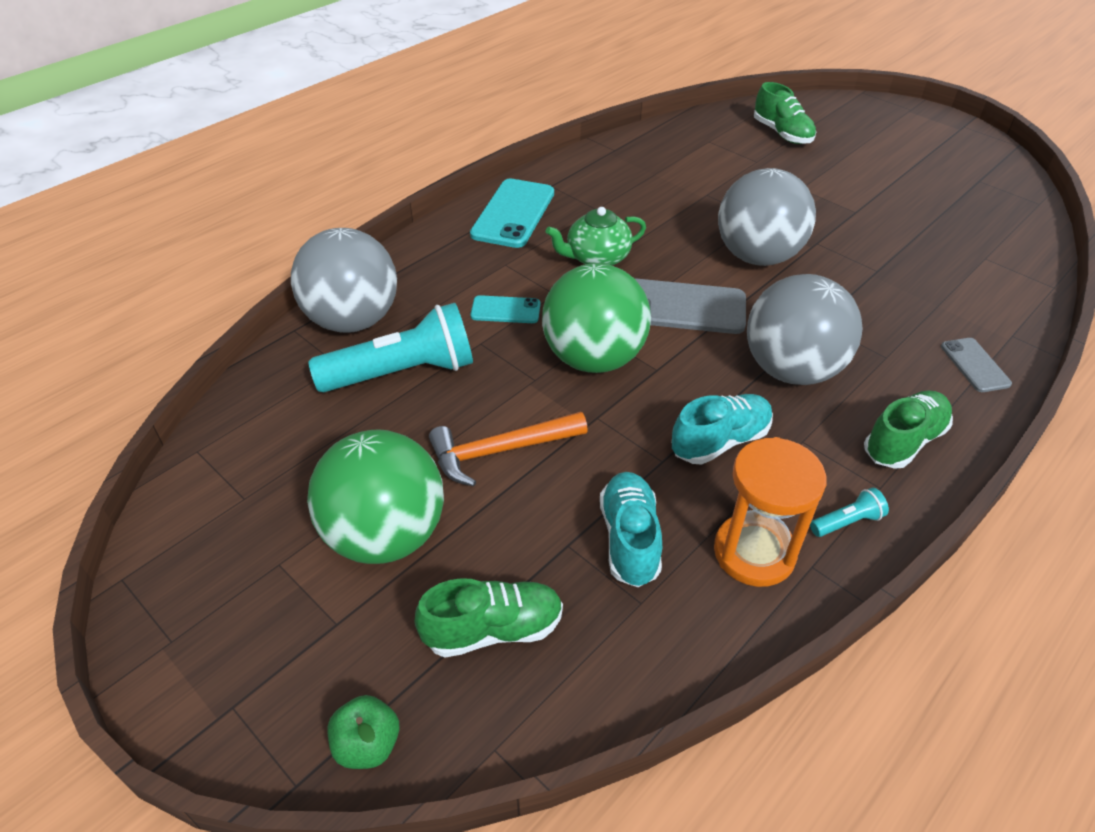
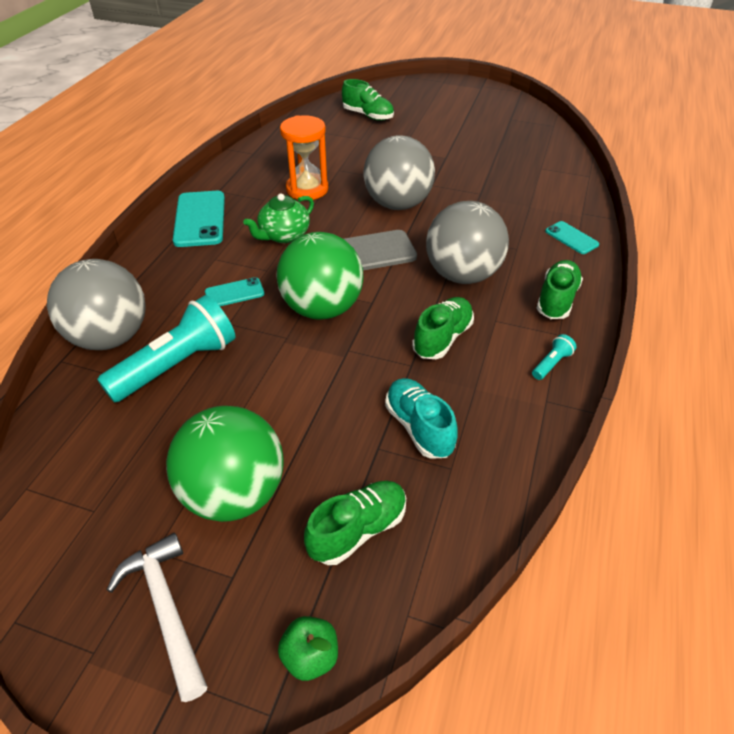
camera: 25 degrees left, 0 degrees up
(256, 629) = (166, 610): none -> white hammer
(501, 451) = (290, 398): orange hammer -> none
(720, 441) = (442, 338): turquoise shoe -> green shoe
(754, 552) = (506, 405): orange hourglass -> orange hourglass (307, 189)
(975, 365) = (571, 238): grey phone -> turquoise phone

